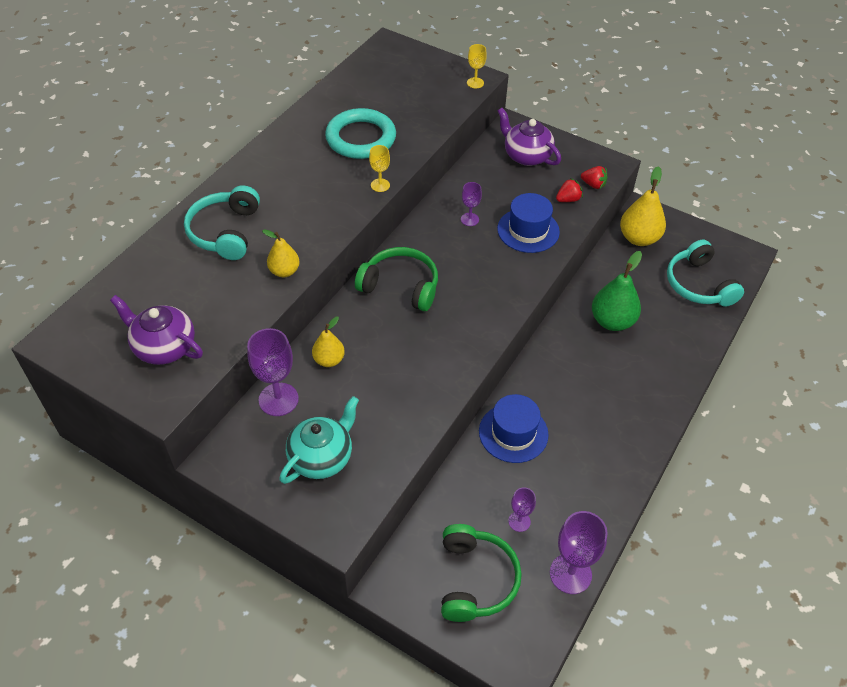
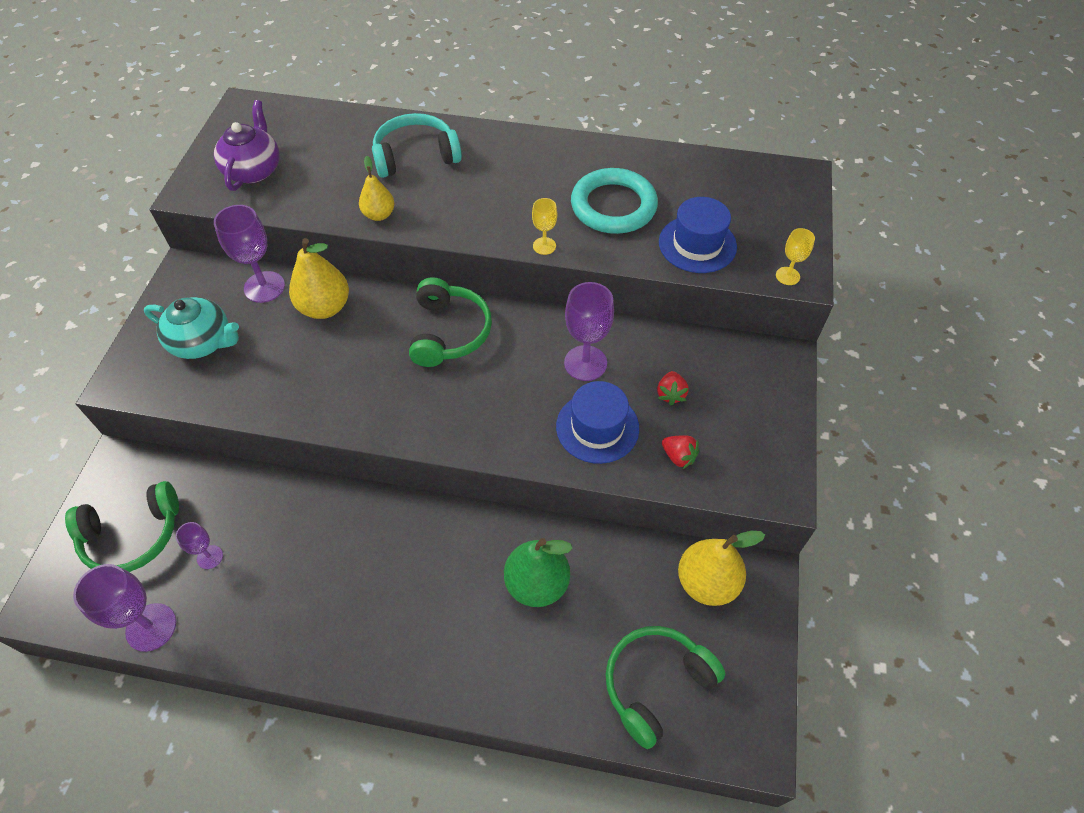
camera: 70 degrees right, 5 degrees up
(329, 360) = (325, 307): yellow pear -> yellow pear, size x1.65
(469, 219) = (585, 363): purple goblet -> purple goblet, size x1.82
(513, 433) = (326, 518): blue hat -> blue hat (697, 244)
(526, 156) = (735, 388): purple teapot -> none
(593, 185) = (725, 479): red strawberry -> red strawberry (670, 394)
(699, 284) = (656, 684): turquoise headphones -> green headphones

